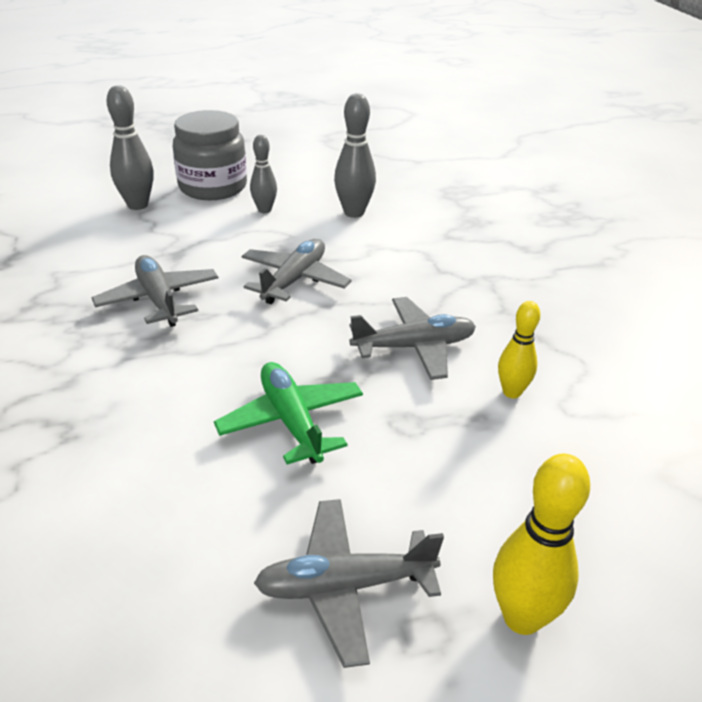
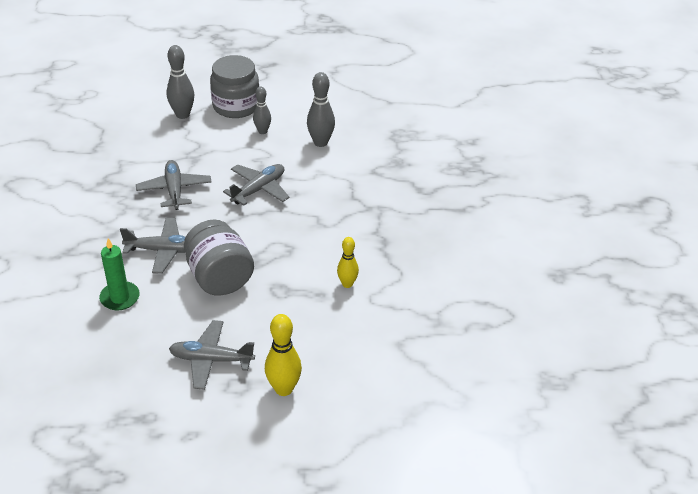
camera: 15 degrees right, 5 degrees up
(112, 494) = (120, 298): none -> green candle
(291, 421) = (220, 278): green plane -> grey jar
(414, 347) = (307, 247): grey plane -> grey plane (163, 250)

